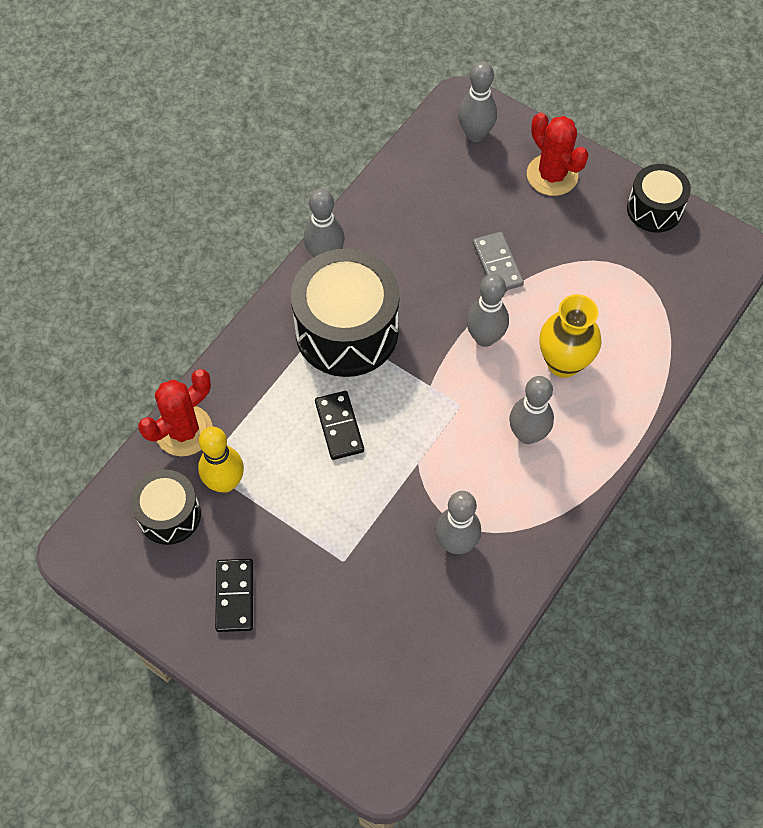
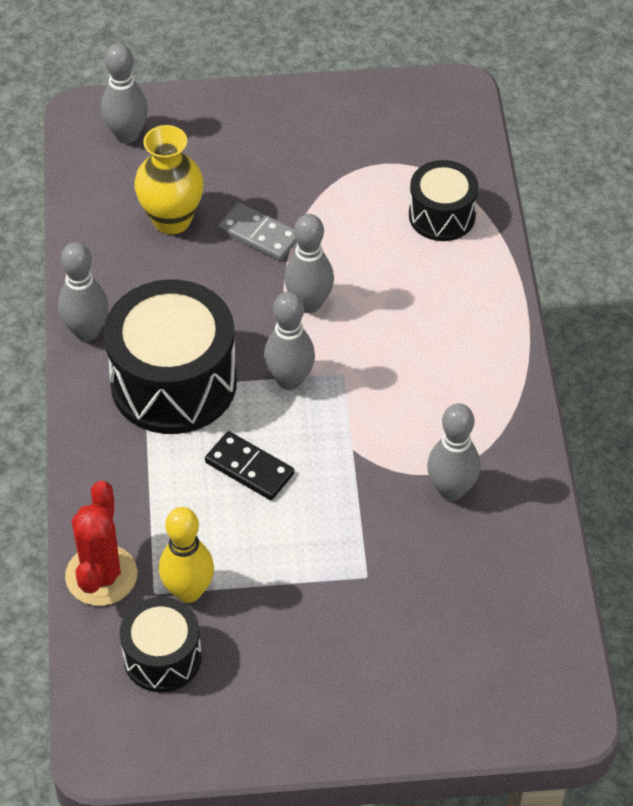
camera: 40 degrees left, 10 degrees down
(235, 596) = (296, 679): black domino -> none
(527, 434) = (426, 358): grey bowling pin -> grey bowling pin (289, 380)
(552, 175) = (235, 127): red cactus -> none
(563, 363) = (399, 278): yellow vase -> yellow vase (172, 220)
(654, 209) = (355, 100): black drum -> black drum (442, 215)

